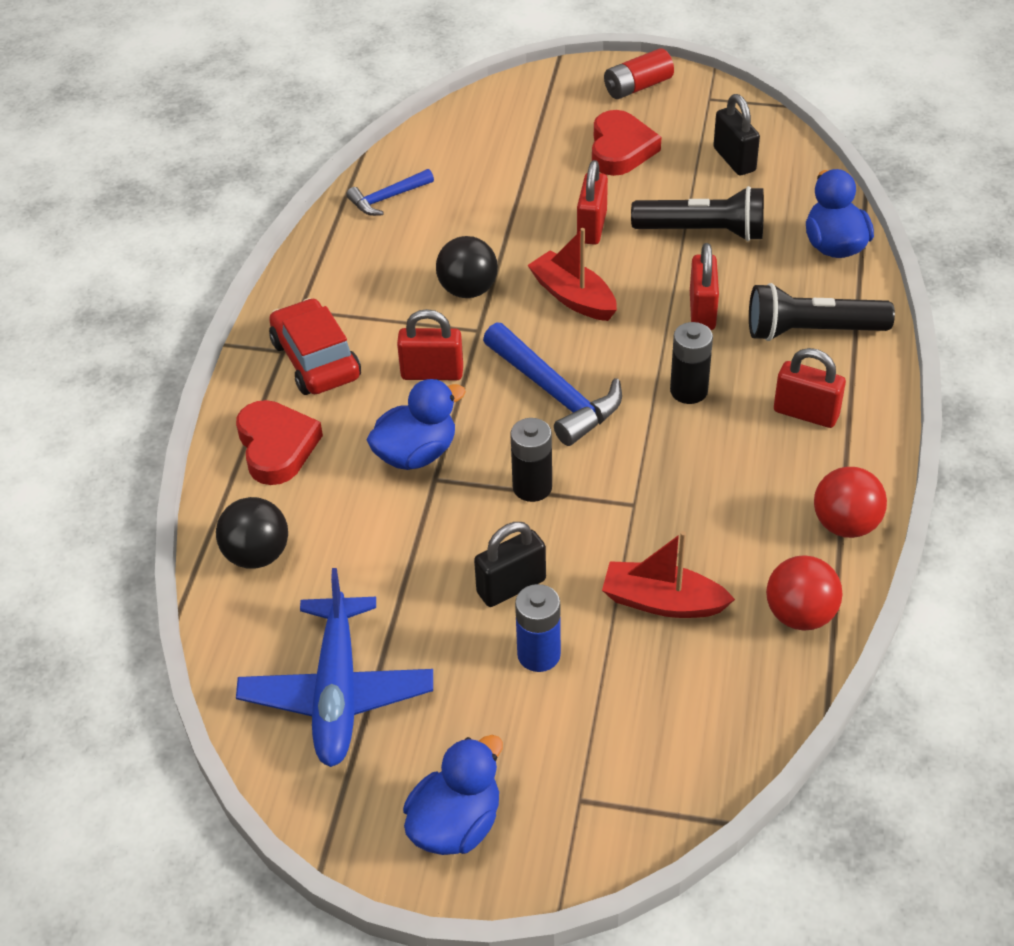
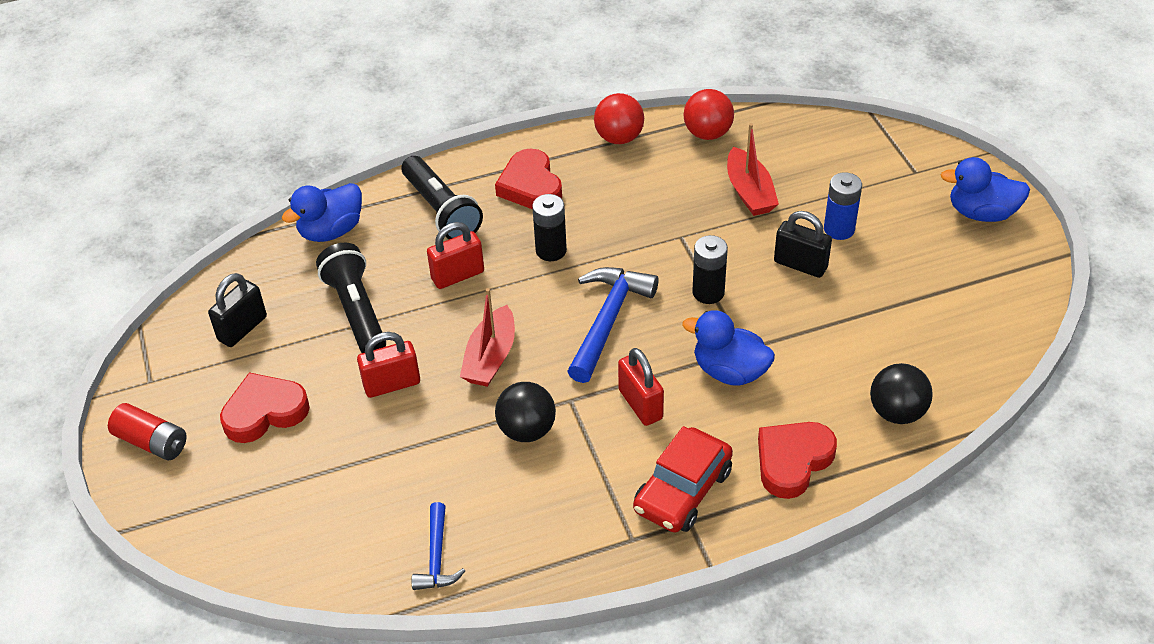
camera: 120 degrees left, 0 degrees up
(337, 692) = (955, 308): blue plane -> none
(387, 198) = (436, 557): blue hammer -> blue hammer turned 60 degrees clockwise
(806, 413) = (530, 186): red padlock -> red heart

